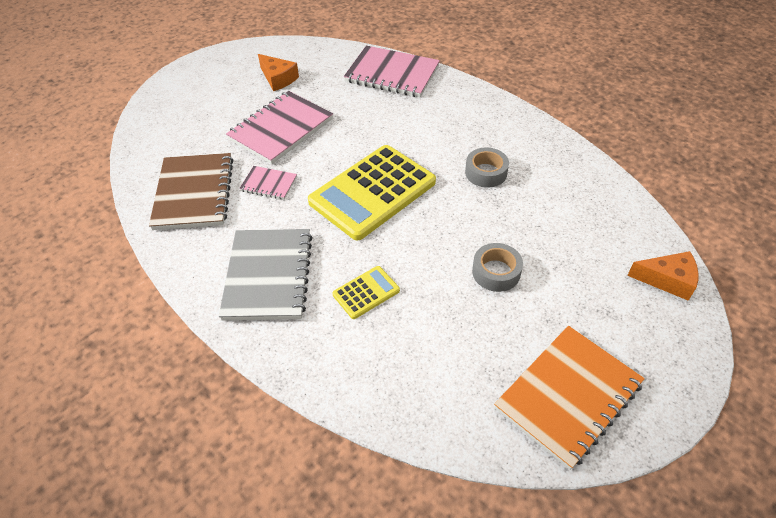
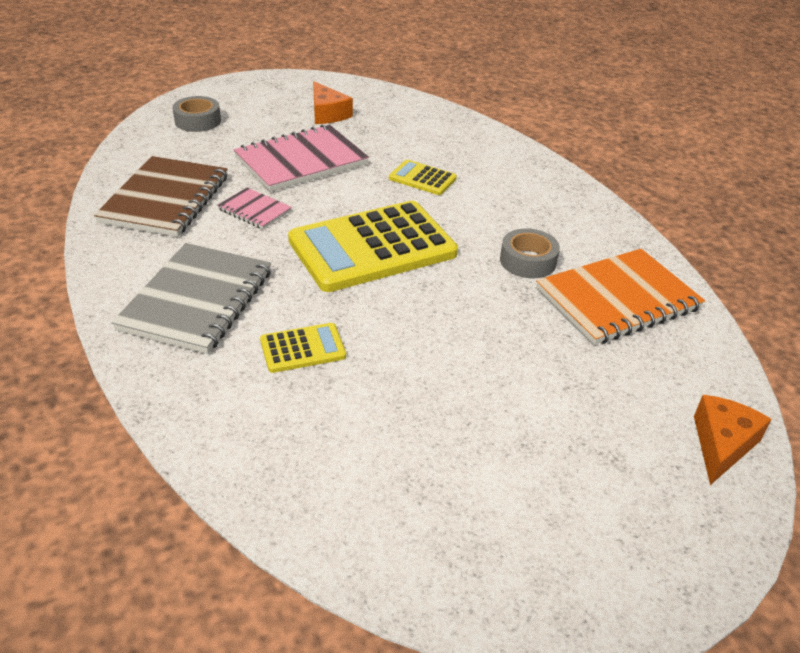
camera: 15 degrees right, 10 degrees down
(379, 121) = (422, 178): none -> yellow calculator
(392, 74) = (465, 137): pink notebook -> none
(496, 272) = (482, 371): grey tape -> grey tape (198, 121)
(568, 396) = (504, 542): orange notebook -> orange notebook (617, 299)
(667, 280) = (722, 444): orange cheese -> orange cheese turned 90 degrees counterclockwise

